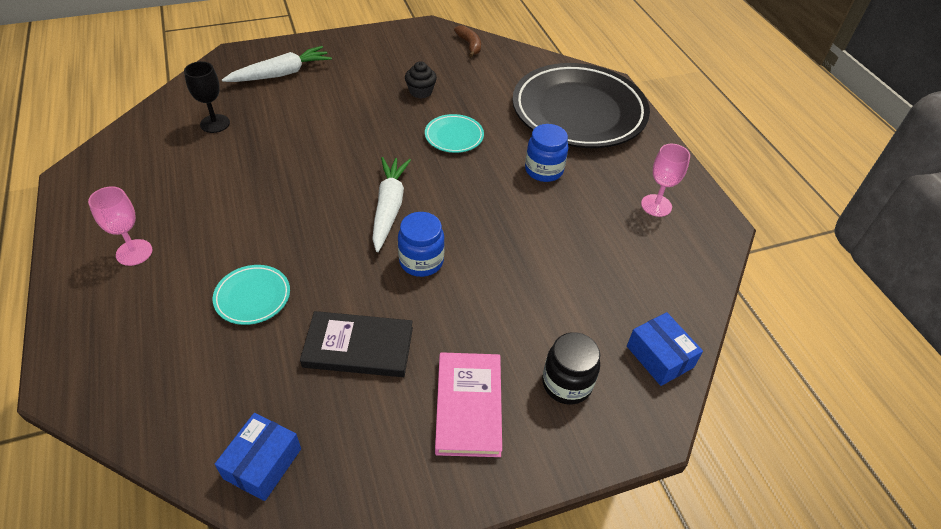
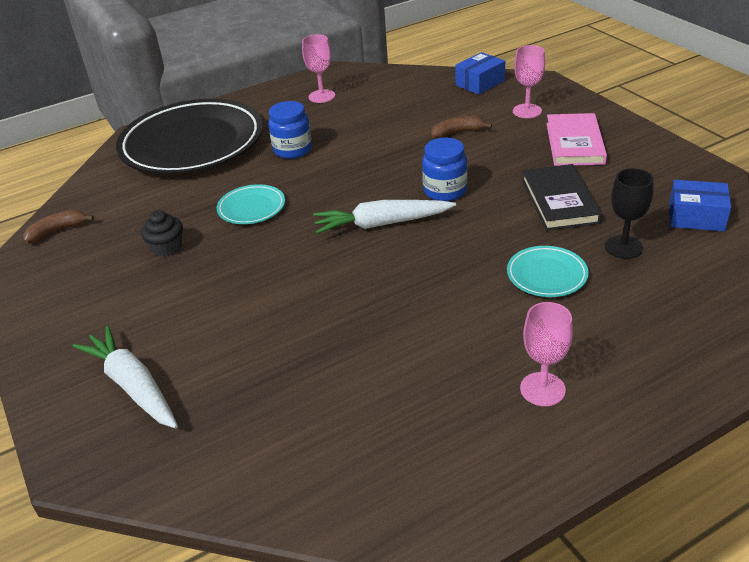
camera: 95 degrees left, 10 degrees down
(215, 123) = (271, 414): black goblet -> black goblet (623, 247)
(468, 406) = (575, 143): pink book -> pink book turned 75 degrees counterclockwise
(534, 300) = (457, 133): none -> brown banana
(566, 383) = (527, 111): black jar -> pink goblet

